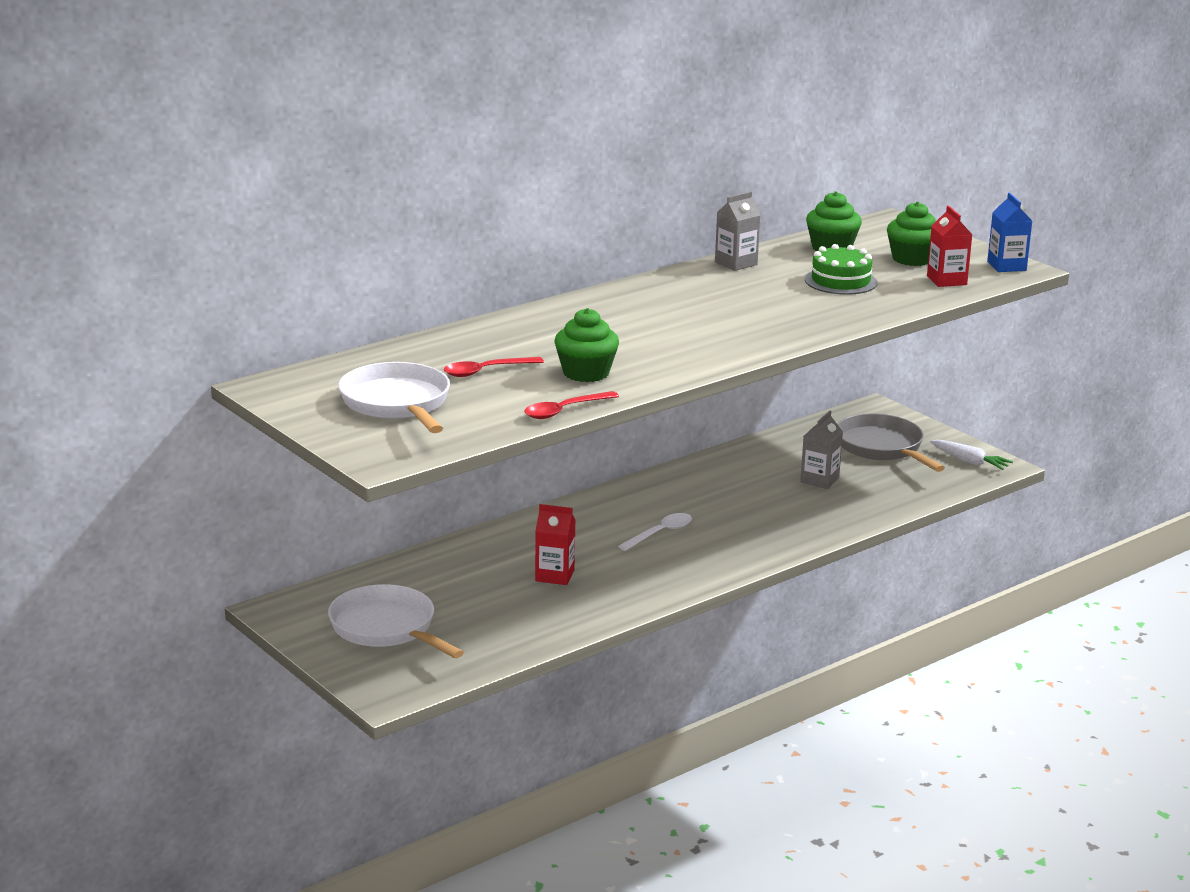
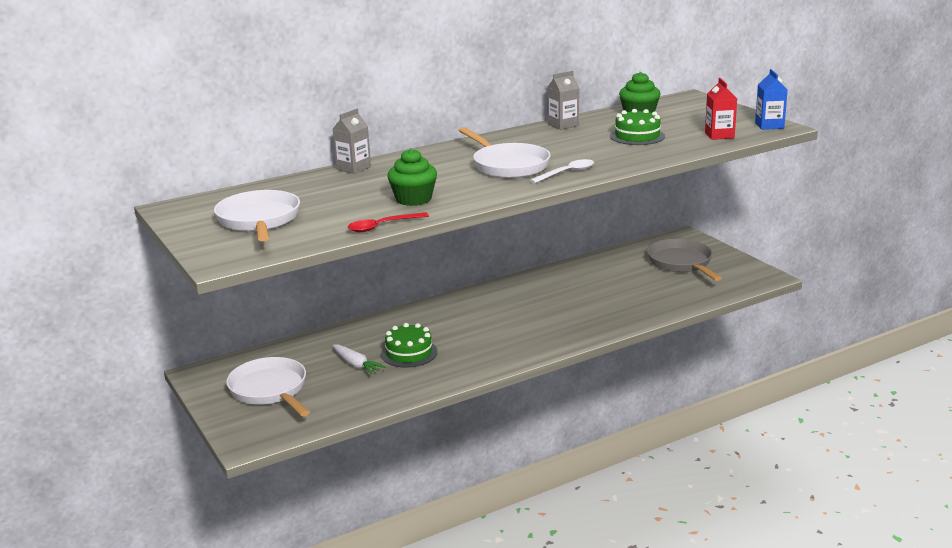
camera: 10 degrees right, 0 degrees up
(485, 371) = (339, 198): red spoon -> none
(554, 575) = (409, 353): red carton -> green cake
(661, 533) = (498, 323): white spoon -> white spoon (567, 173)
(687, 324) = (508, 165): none -> white pan
(819, 480) = (628, 286): grey carton -> grey carton (353, 168)
(912, 259) = (697, 121): green cupcake -> none
(970, 462) = (745, 274): white carrot -> white carrot (356, 365)

